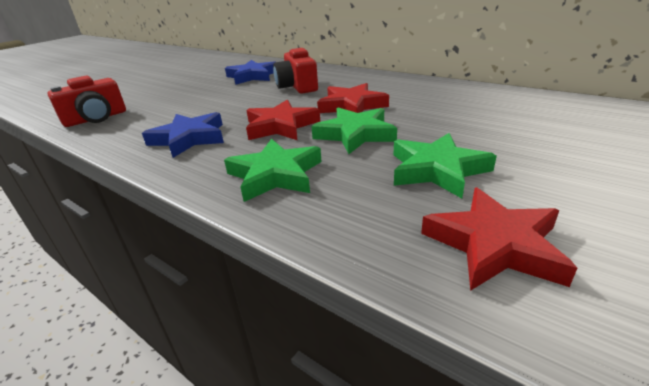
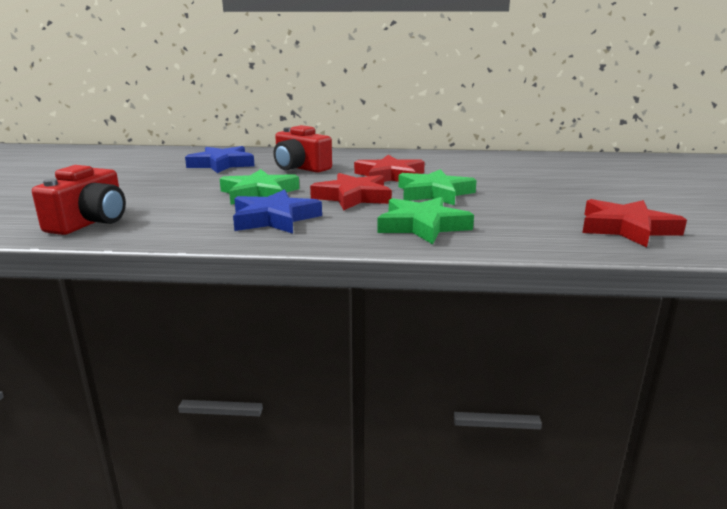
camera: 35 degrees left, 10 degrees down
(437, 170) = (534, 203): green star -> green star (259, 193)

